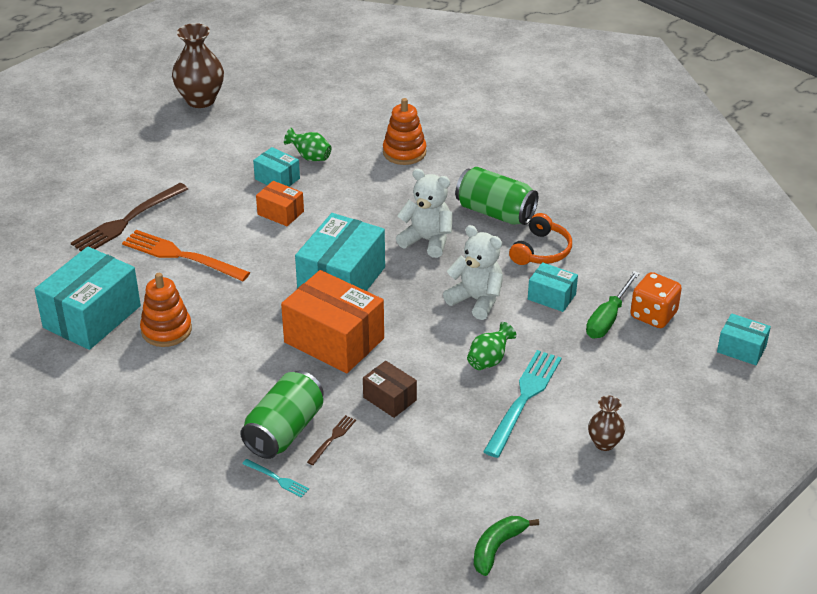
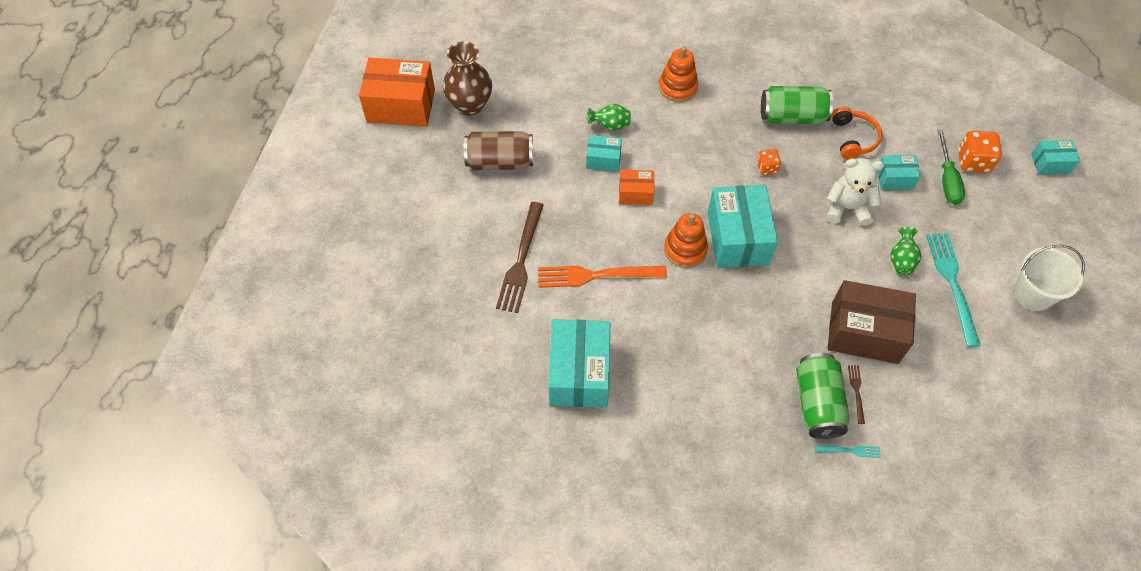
camera: 30 degrees left, 20 degrees up
(166, 330) = (649, 355): orange stacking toy -> orange stacking toy (685, 249)
(183, 147) = (500, 162): none -> brown can
(334, 340) = (780, 299): orange box -> orange box (401, 105)
(389, 399) = (864, 332): brown box -> brown box, size x1.95
(427, 240) = (766, 168): white teddy bear -> orange dice
(497, 548) = (1041, 425): green banana -> none
(604, 443) = (1033, 294): brown vase -> white bucket

